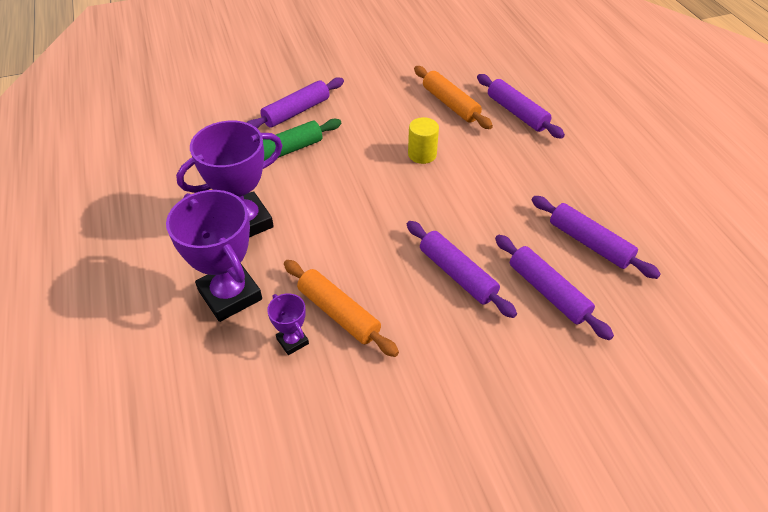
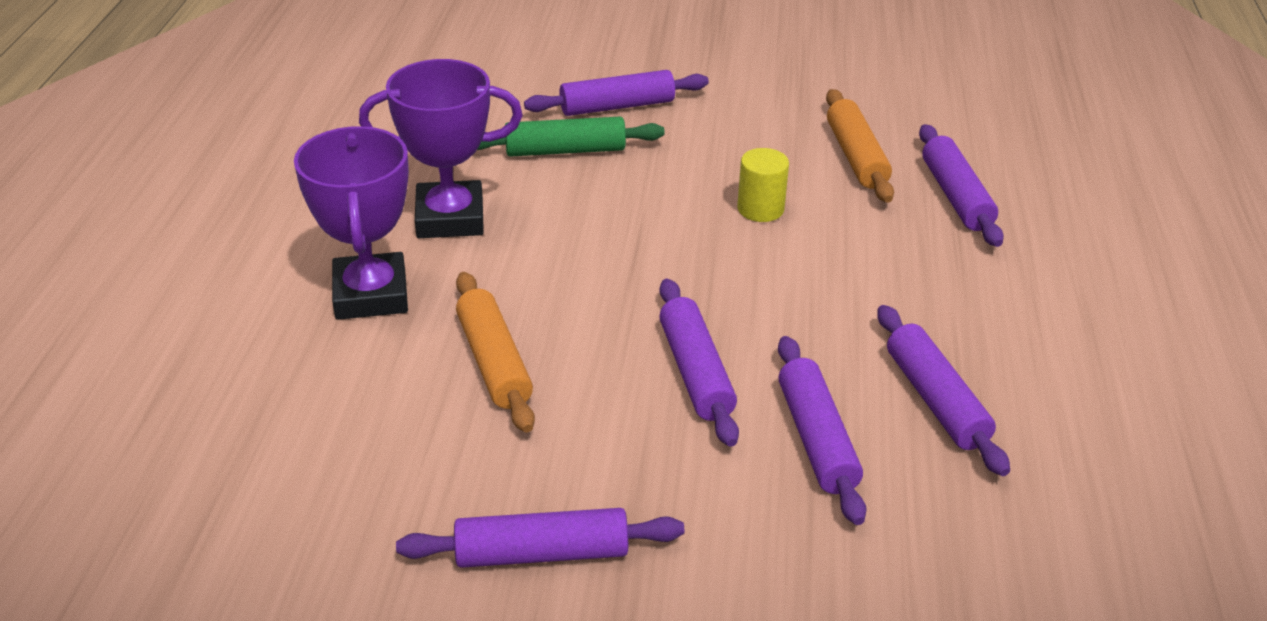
camera: 25 degrees right, 10 degrees down
(292, 341) = (410, 373): purple trophy -> none
(453, 433) = (542, 553): none -> purple rolling pin

